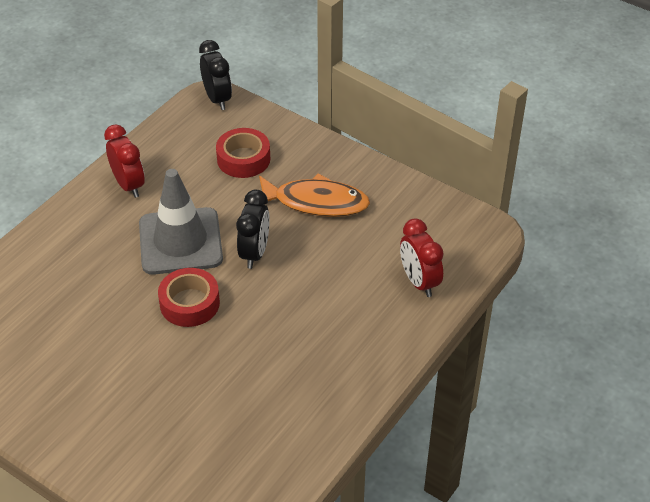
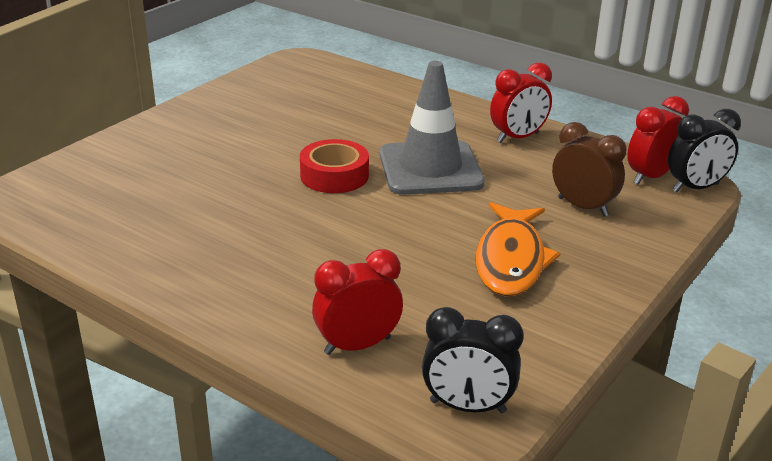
camera: 90 degrees right, 15 degrees down
(199, 118) = (650, 176): none -> red clock
(243, 159) = (583, 207): red tape -> brown clock
(255, 253) = (413, 215): black clock -> black clock (467, 407)

